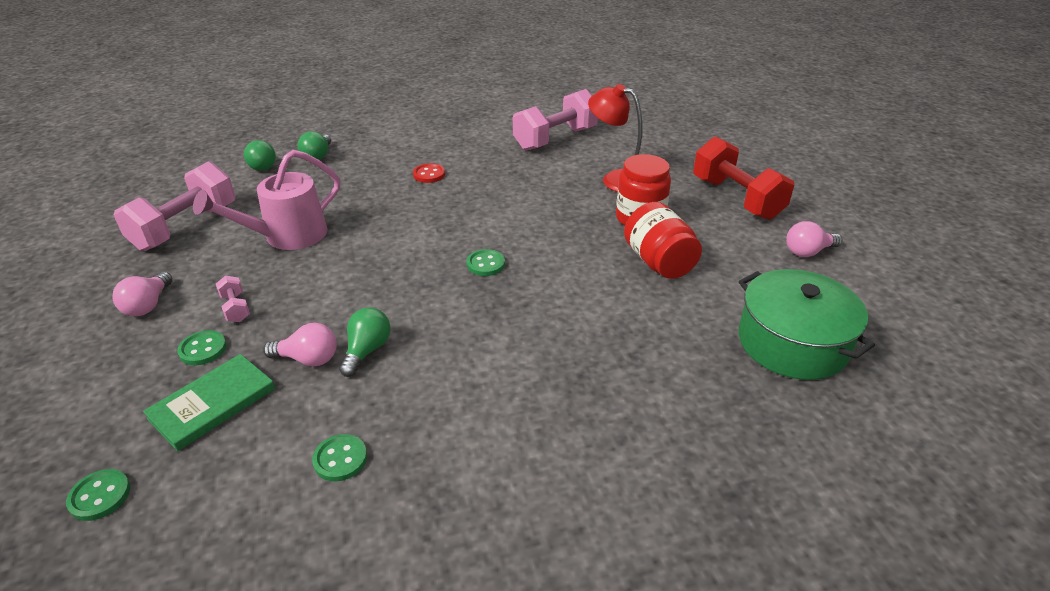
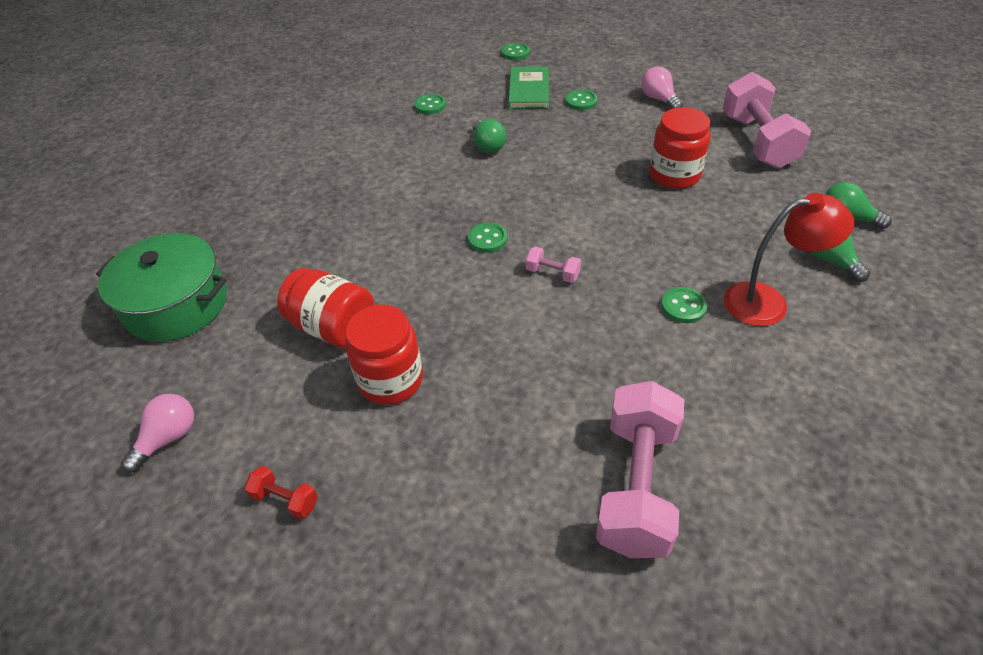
camera: 145 degrees right, 10 degrees up
(235, 308) = (607, 123): pink dumbbell -> pink dumbbell (552, 273)
(287, 236) = (674, 175): pink watering can -> red jar
(308, 359) = (515, 126): pink light bulb -> none
(429, 174) = (683, 306): red button -> green button
(615, 179) = (471, 438): red lamp -> red lamp (768, 302)
(736, 198) = (285, 499): red dumbbell -> red dumbbell, size x0.43

